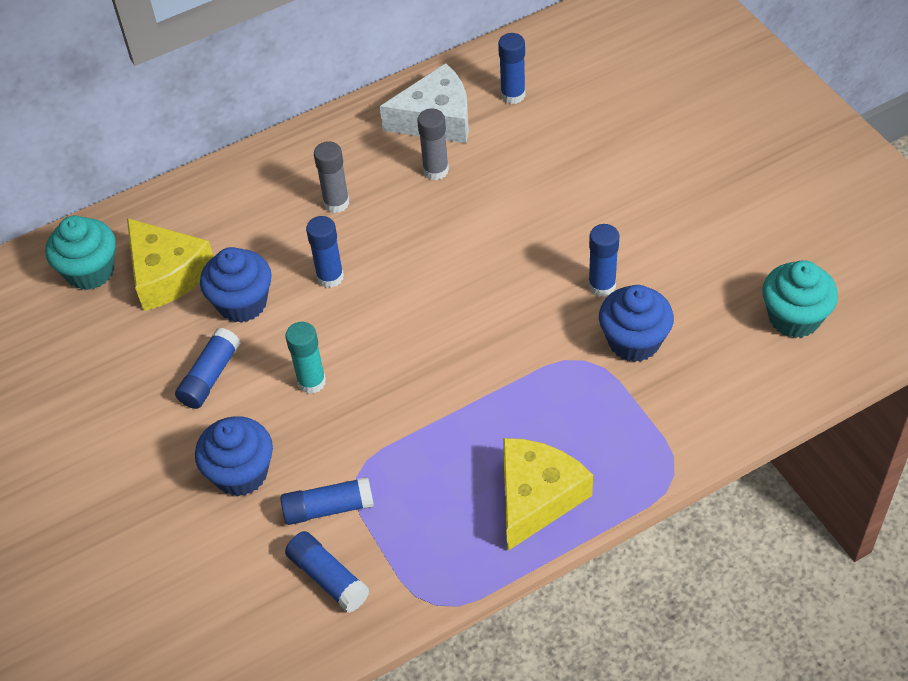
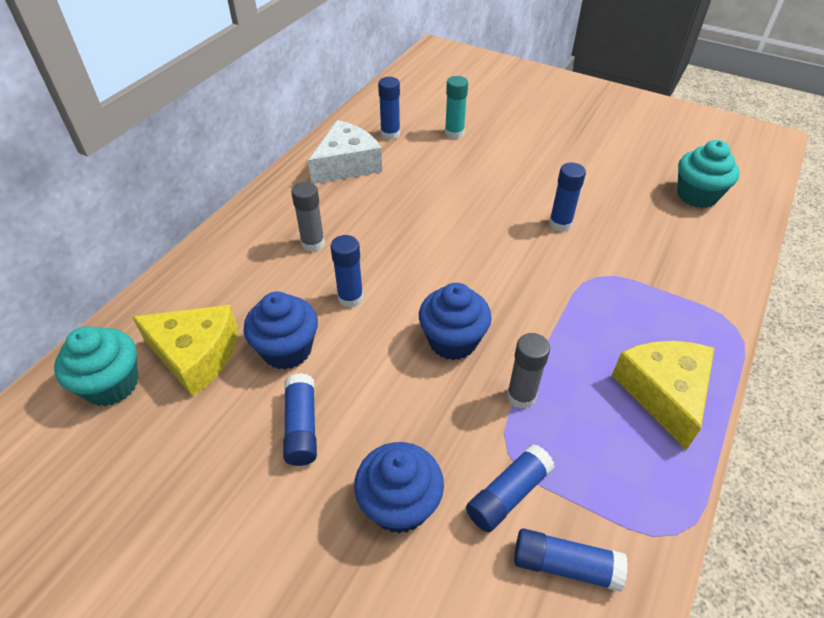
camera: 35 degrees left, 5 degrees down
(311, 382) = (401, 387): turquoise glue stick -> turquoise glue stick (454, 133)
(435, 170) = (374, 195): grey glue stick -> grey glue stick (521, 396)
(634, 341) = (617, 250): blue cupcake -> blue cupcake (452, 341)

